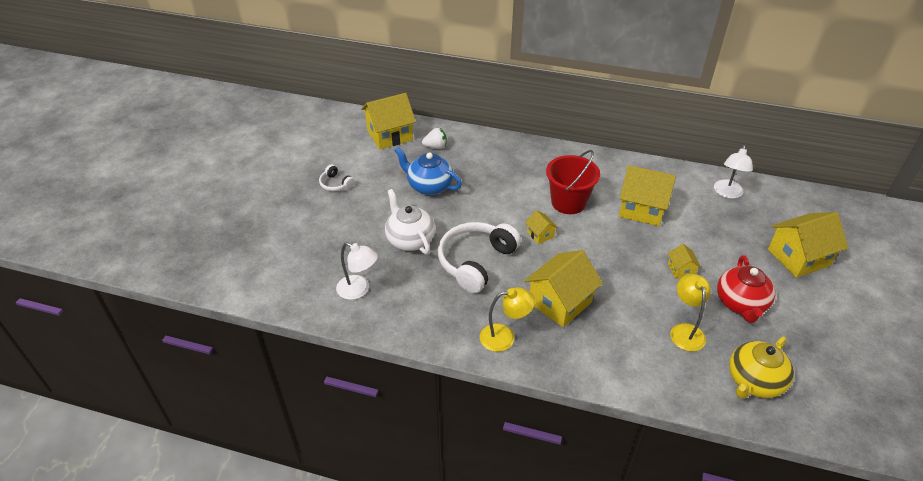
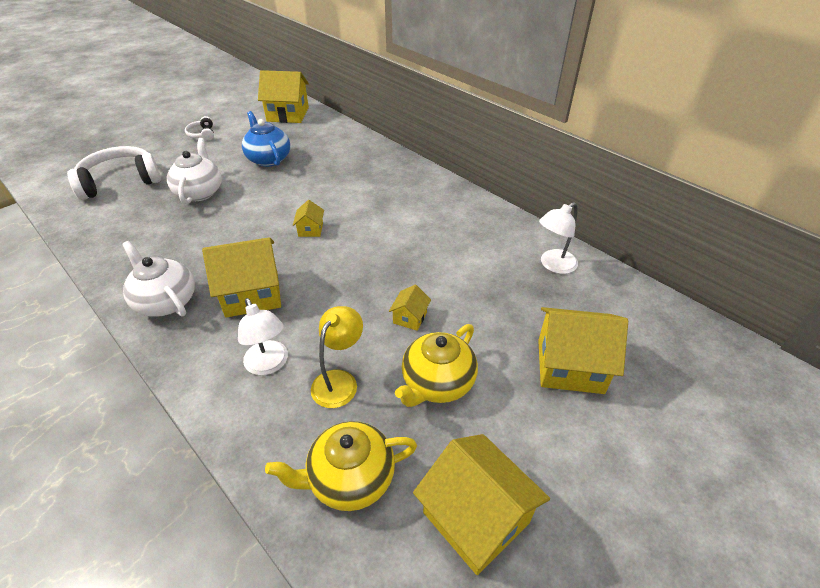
camera: 30 degrees right, 0 degrees up
(359, 290) = (112, 214): white lamp -> white lamp (269, 365)
(435, 147) = (312, 133): white strawberry -> none
(476, 262) = (227, 229): white headphones -> white headphones (120, 181)
(505, 337) = (166, 301): yellow lamp -> white teapot
(568, 202) = (371, 213): red bucket -> none
(642, 209) = (438, 245): yellow house -> yellow house (476, 517)
(740, 304) = (437, 383): red teapot -> yellow teapot

